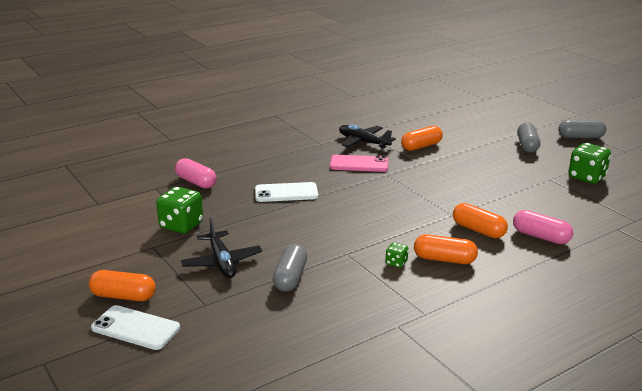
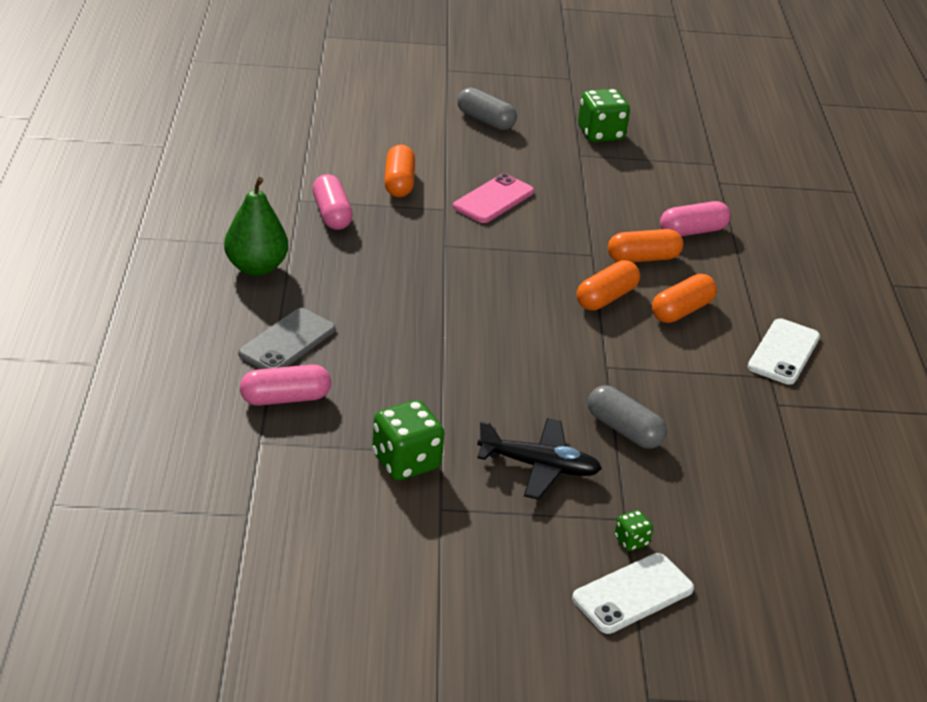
camera: 60 degrees left, 10 degrees up
(123, 296) = (549, 579): orange capsule -> orange capsule (606, 298)
(241, 168) = (287, 341): none -> grey phone
(286, 193) = (408, 339): white phone -> white phone (783, 352)
(290, 143) = (256, 267): none -> green pear
(359, 164) = (392, 249): pink phone -> pink phone (493, 199)
(363, 142) = (332, 214): black plane -> pink capsule
(396, 263) = (660, 344): green dice -> green dice (631, 541)
(580, 137) = (505, 80): grey capsule -> none

